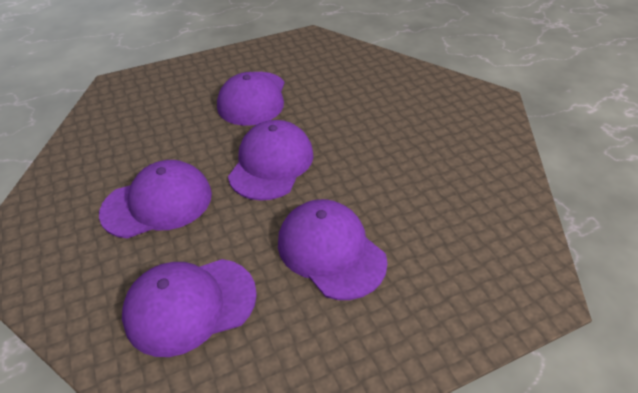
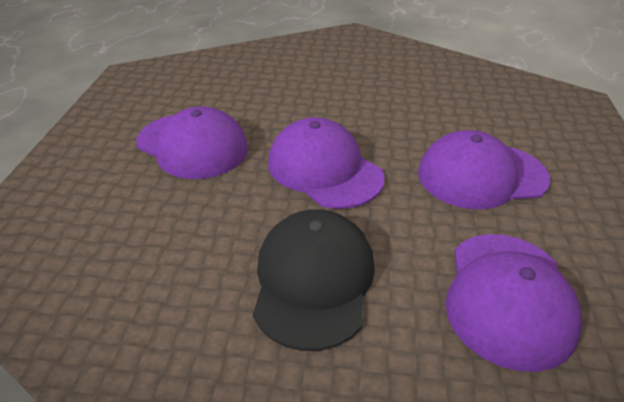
camera: 60 degrees left, 5 degrees down
(158, 203) = (313, 280): purple cap -> black cap

